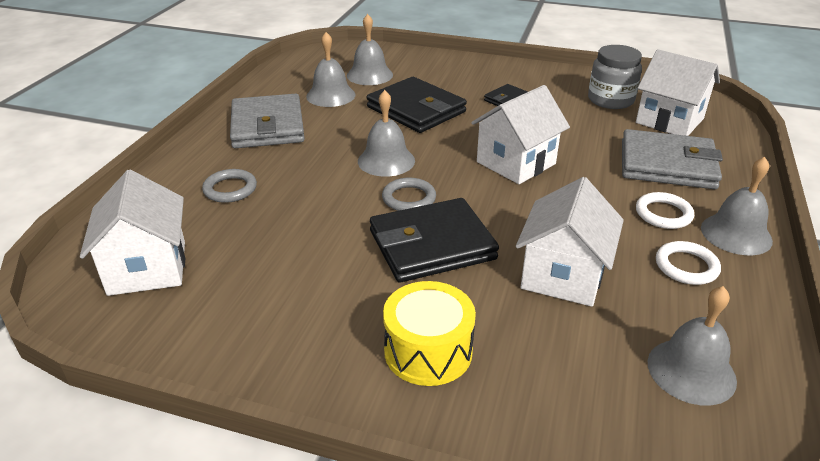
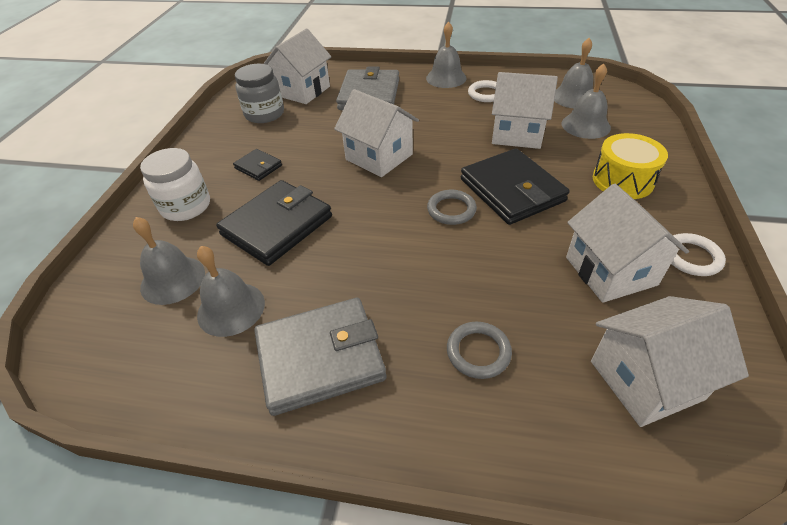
camera: 95 degrees left, 10 degrees up
(273, 285) = (610, 271): none -> white house
(386, 161) = (389, 233): grey bell -> grey bell (585, 125)
(454, 73) = (186, 206): none -> white jar
(663, 214) = (433, 98): white ring -> white ring (691, 257)

